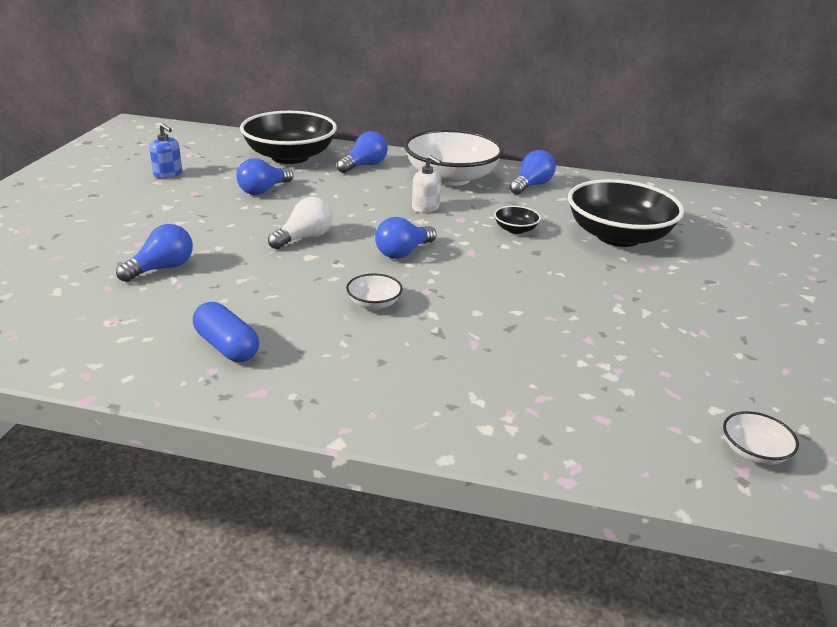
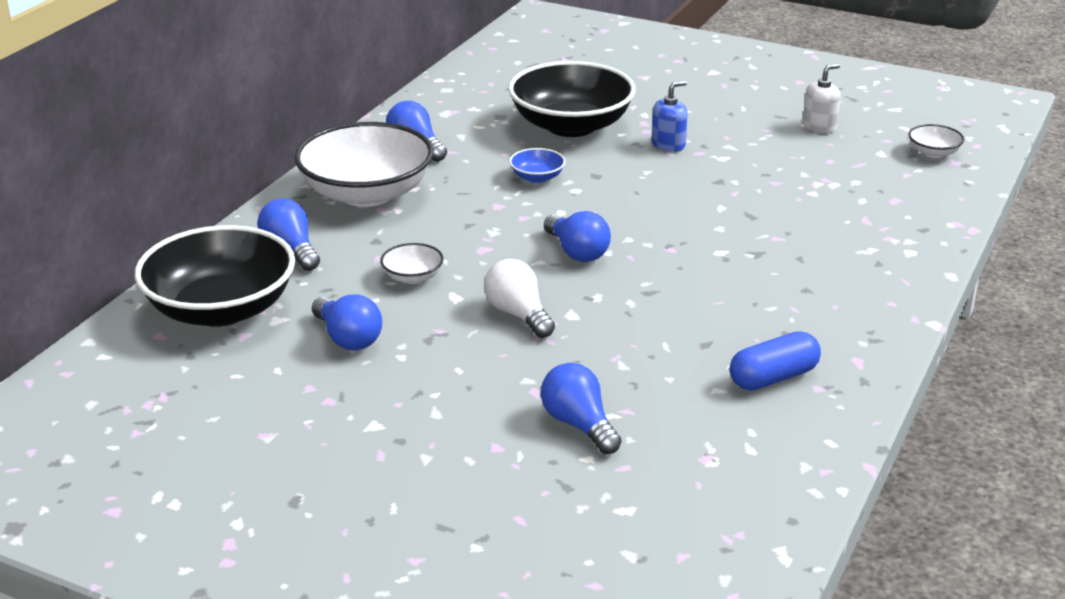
camera: 75 degrees left, 0 degrees up
(168, 174) = (238, 426): blue soap dispenser -> blue soap dispenser (668, 145)
(374, 303) = (693, 282): white bowl -> white bowl (412, 277)
(425, 207) = (456, 223): white soap dispenser -> white soap dispenser (819, 126)
(515, 229) = (537, 177): black bowl -> blue bowl

